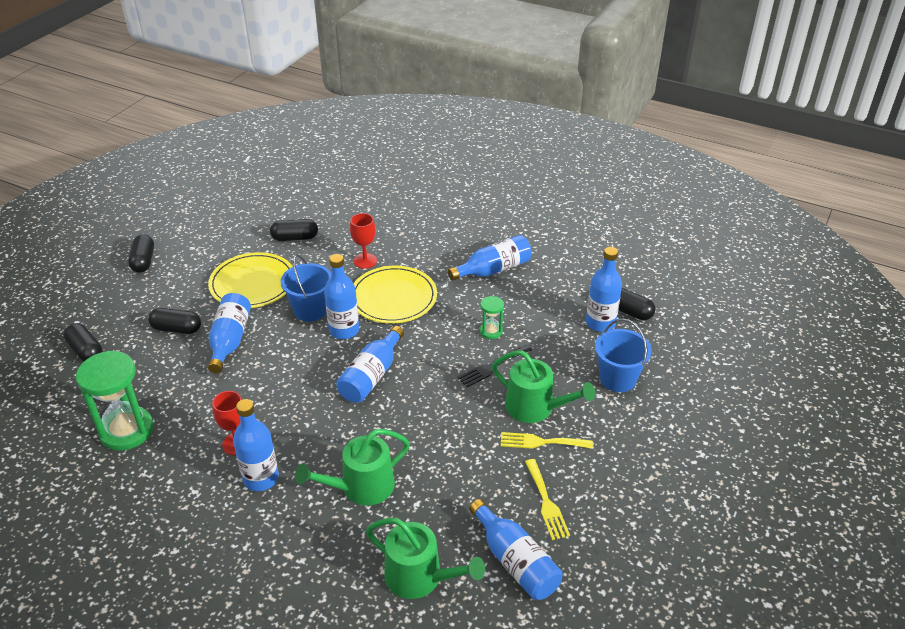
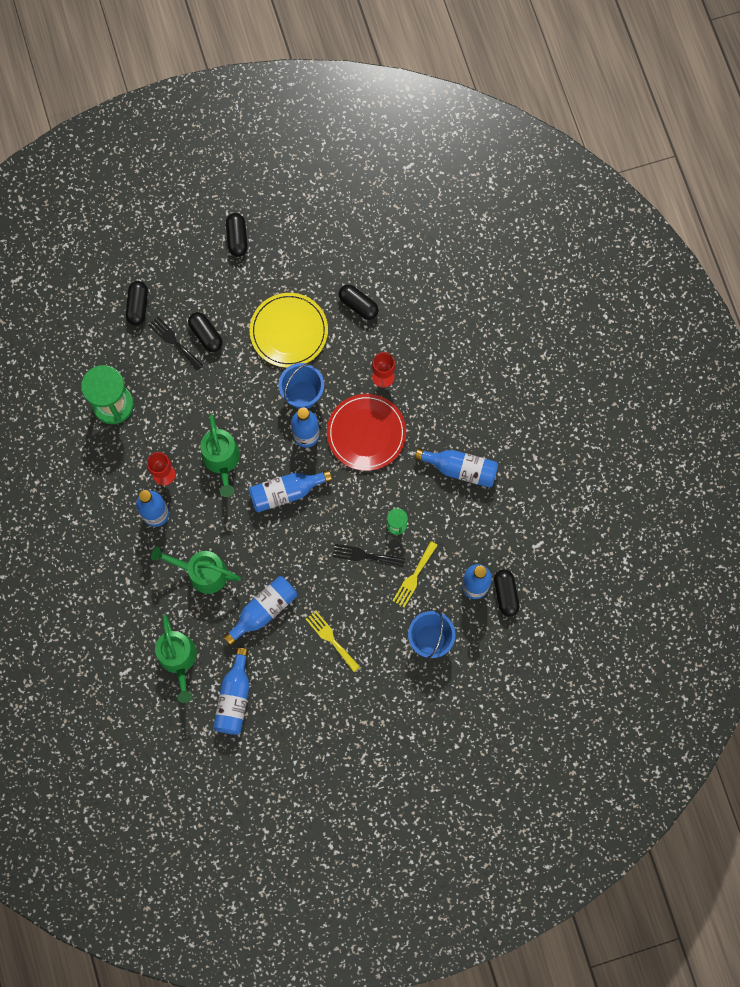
camera: 45 degrees right, 35 degrees up
(143, 261) = (237, 238): black capsule -> black capsule turned 45 degrees counterclockwise
(148, 351) = (174, 341): none -> black fork
(230, 340) = (229, 377): blue bottle -> blue bottle (264, 610)
(393, 297) = (366, 433): yellow plate -> red plate
(535, 408) = (355, 611): green watering can -> green watering can (222, 460)
(546, 502) = (289, 680): yellow fork -> yellow fork (414, 577)

